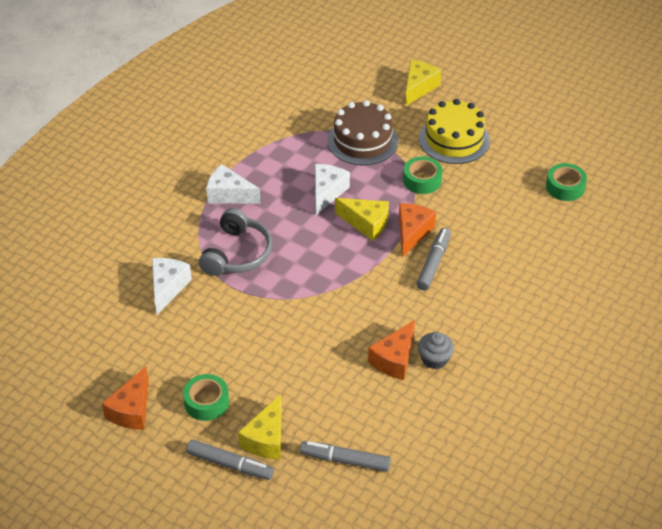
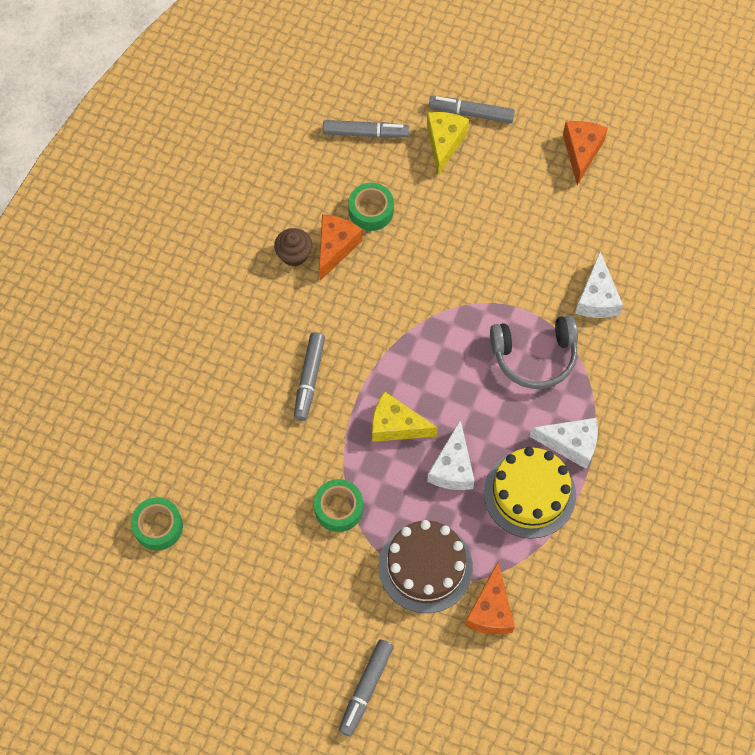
camera: 170 degrees right, 20 degrees up
(206, 402) = (512, 171): green tape -> green tape (371, 211)
(237, 254) = (534, 356): grey headphones -> grey headphones turned 105 degrees counterclockwise
(412, 233) = (339, 420): orange cheese -> orange cheese (491, 610)
(418, 87) = (366, 689): yellow cheese -> grey marker
(434, 359) = (294, 254): grey cupcake -> brown cupcake
(454, 139) = (305, 590): yellow cake -> yellow cake (529, 493)

